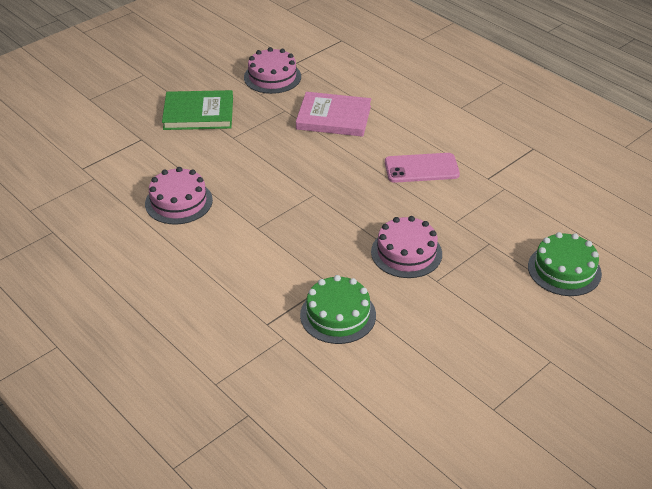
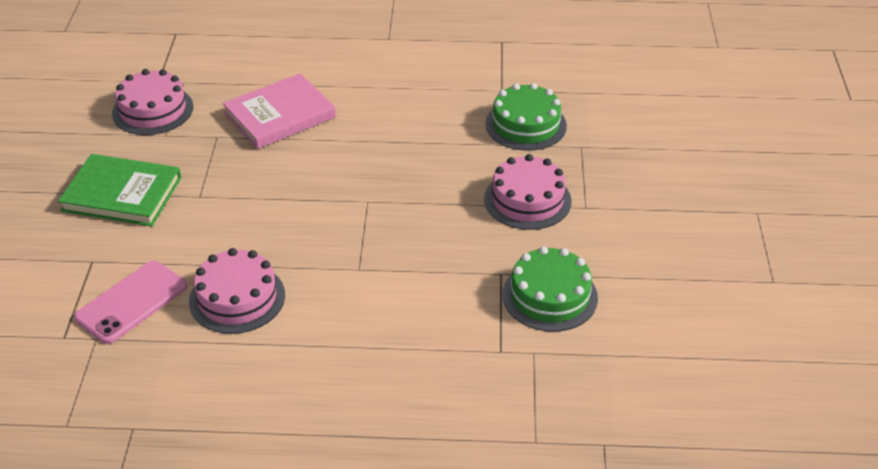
camera: 45 degrees left, 0 degrees up
(198, 113) = (122, 194): green book -> green book turned 60 degrees clockwise
(421, 168) = (433, 115): pink phone -> pink phone (131, 302)
(564, 270) = (666, 131): green cake -> green cake (526, 125)

